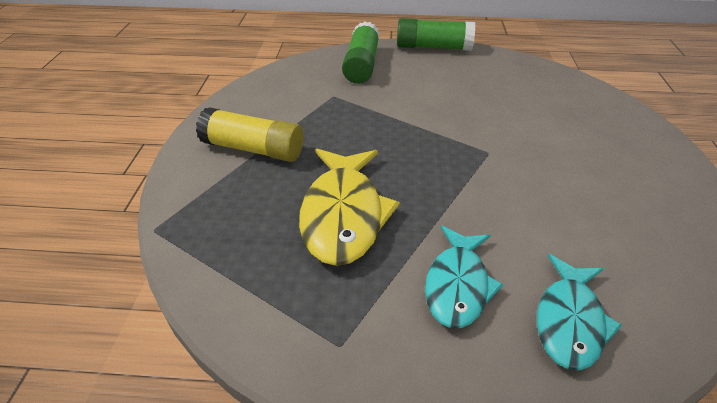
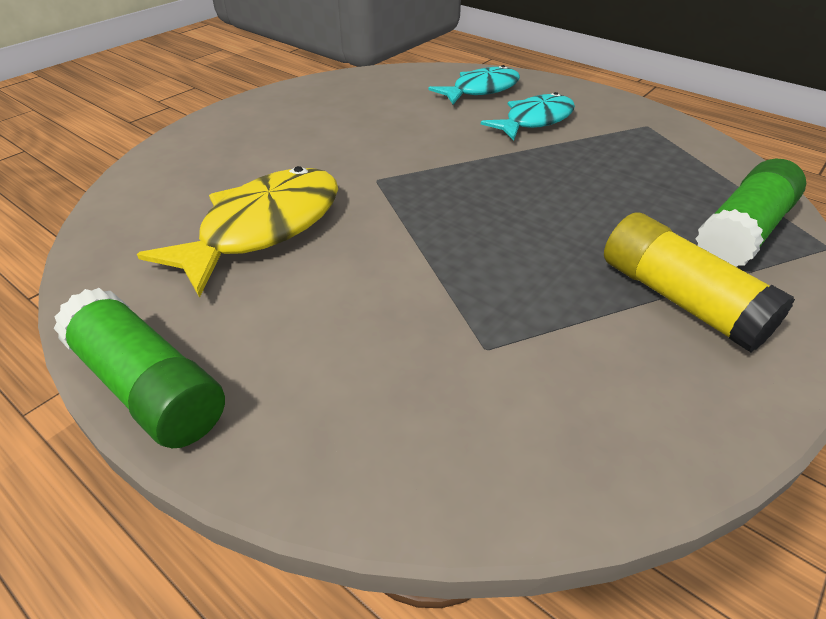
camera: 145 degrees left, 0 degrees up
(343, 215) = (594, 186): yellow fish -> yellow fish (263, 229)
(361, 65) = (353, 410): green glue stick -> green glue stick (742, 232)

